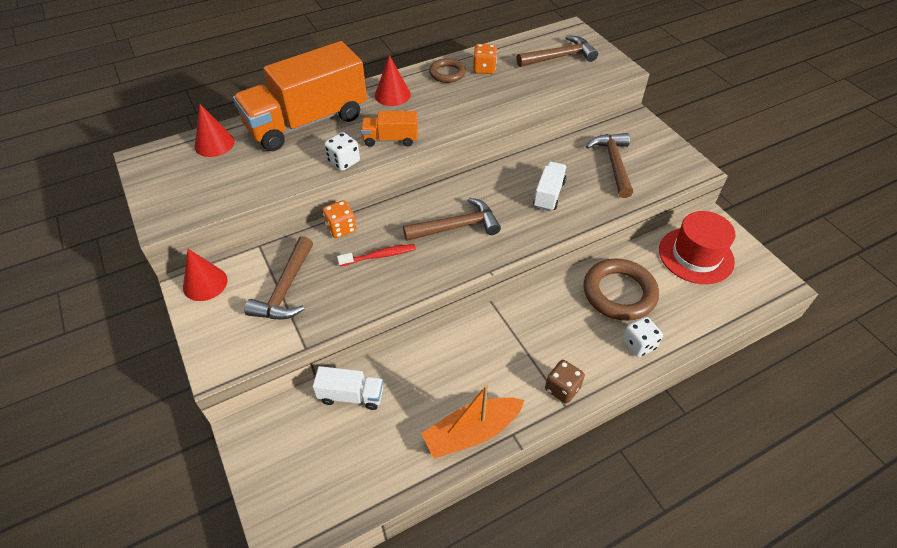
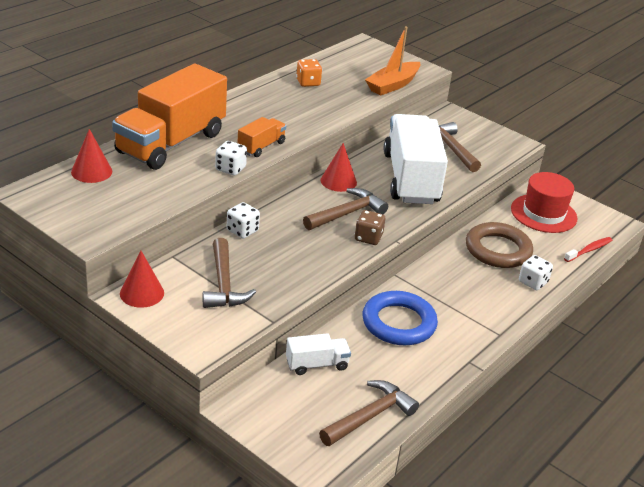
camera: 25 degrees left, 15 degrees down
(341, 228) = (242, 231): orange dice -> white dice
(379, 256) = (292, 245): red toothbrush -> red toothbrush (589, 250)
(390, 139) = (261, 147): orange truck -> orange truck turned 150 degrees clockwise
(392, 95) = (237, 112): red cone -> red cone (338, 181)
(447, 73) = (276, 90): brown ring -> none
(462, 364) = (398, 323): none -> blue ring
(471, 432) = (436, 367): orange boat -> orange boat (392, 85)
(549, 194) = (411, 178): white truck -> white truck, size x2.24
(559, 57) = (369, 67): brown hammer -> brown hammer (370, 416)
(562, 388) = (490, 323): brown dice -> brown dice (368, 238)

